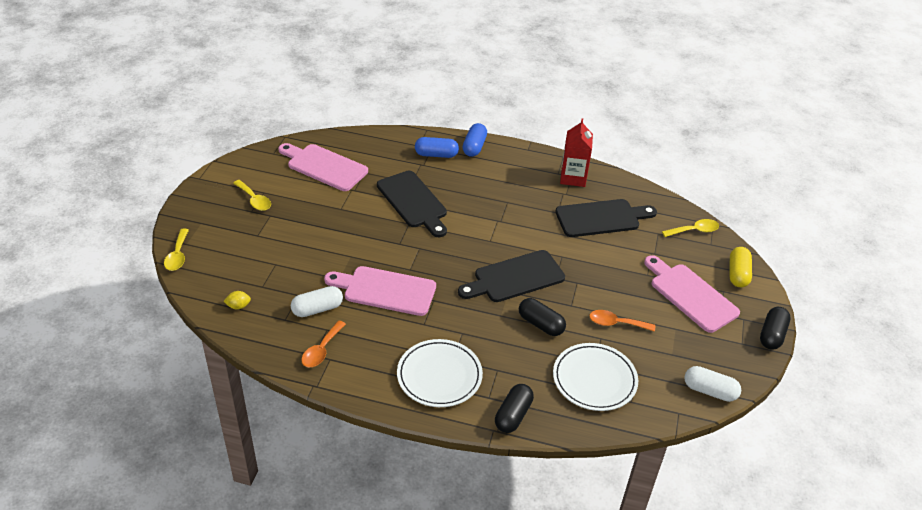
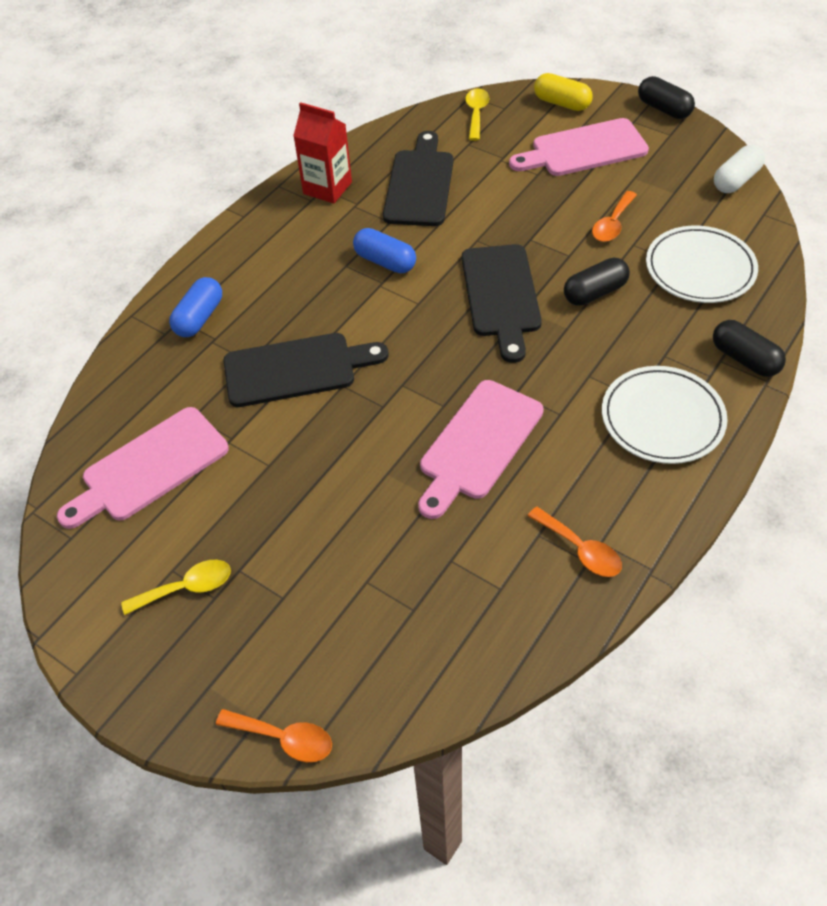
camera: 65 degrees left, 10 degrees up
(177, 255) = (284, 738): yellow spoon -> orange spoon
(238, 306) = (449, 653): yellow lemon -> none
(317, 309) = (491, 539): white capsule -> none
(474, 147) = (206, 271): blue capsule -> blue capsule (385, 261)

